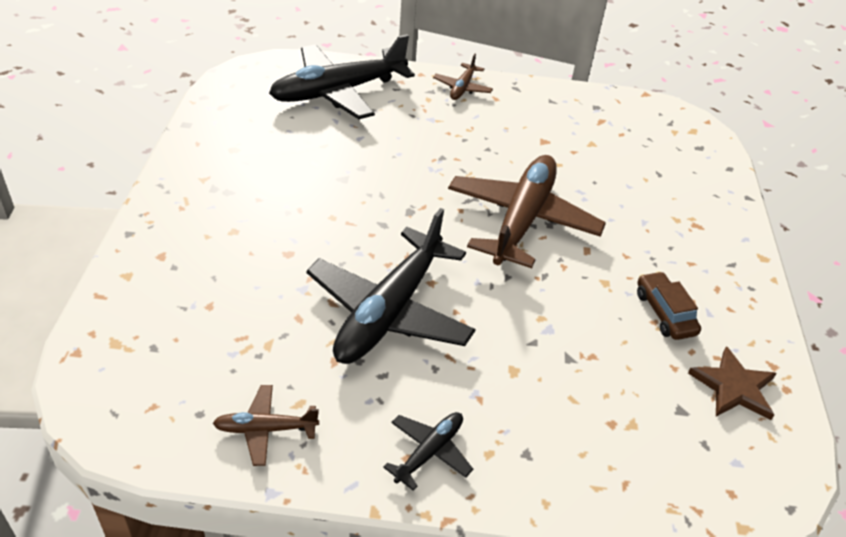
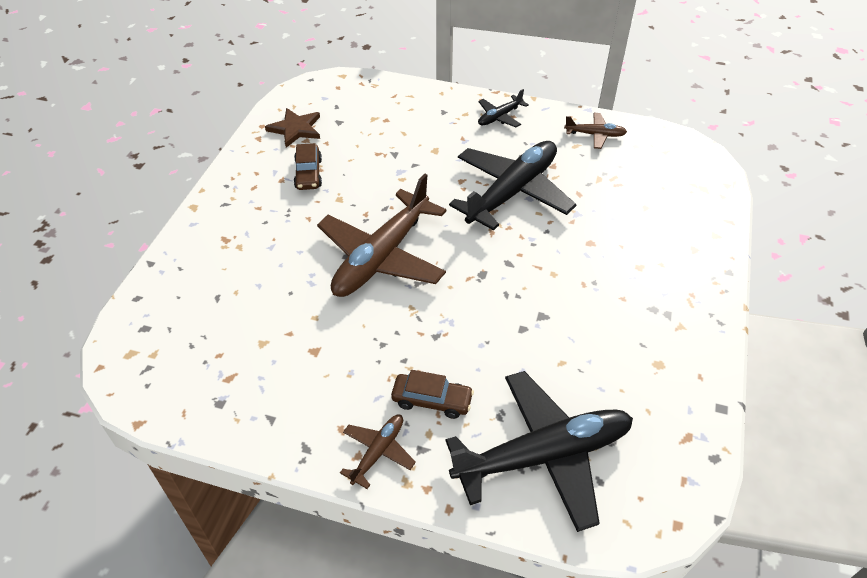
camera: 165 degrees left, 5 degrees up
(432, 116) = (432, 400): none -> brown car

